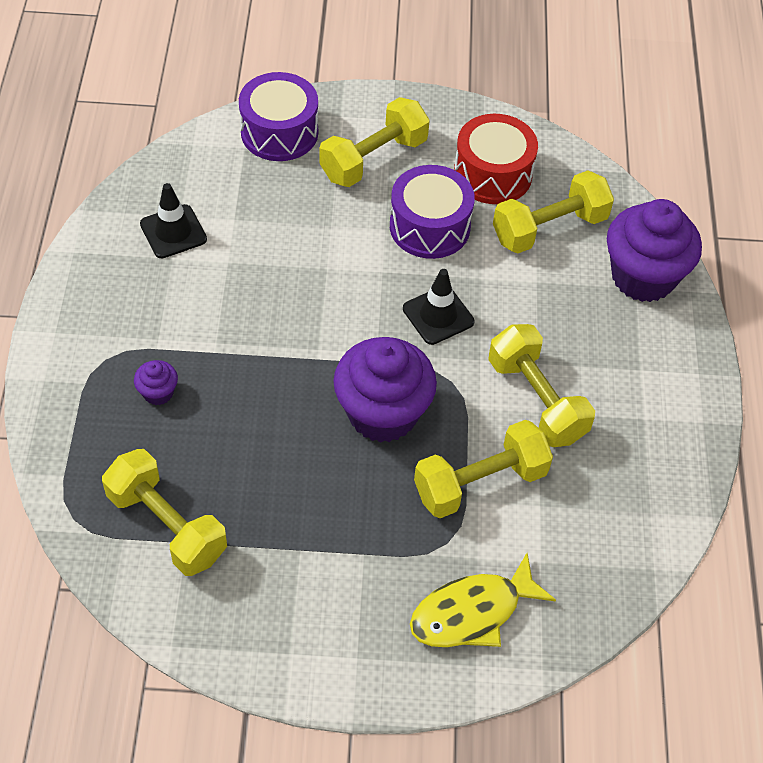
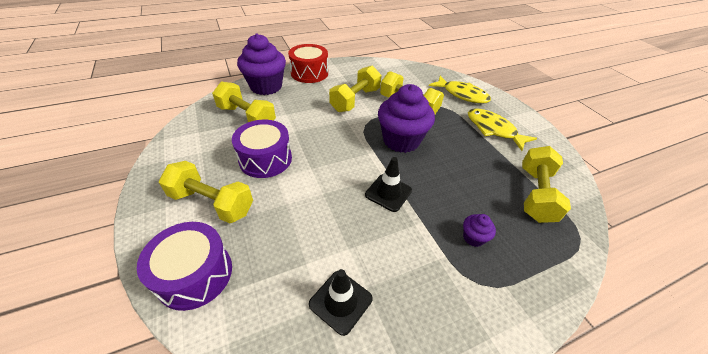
camera: 115 degrees left, 10 degrees down
(334, 584) = (493, 129): none -> yellow fish
(438, 315) = (328, 139): black traffic cone -> black traffic cone (388, 192)
(492, 174) = (210, 145): red drum -> red drum (309, 73)

